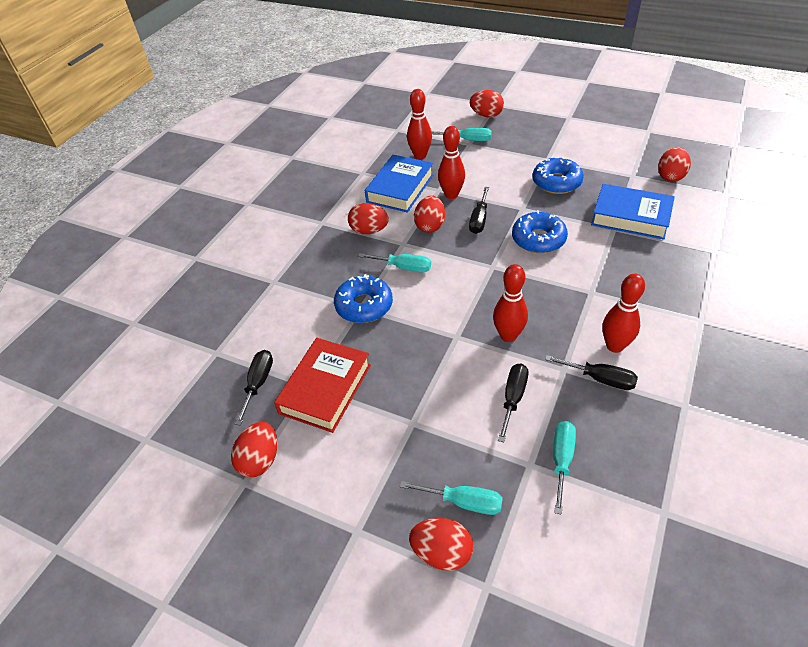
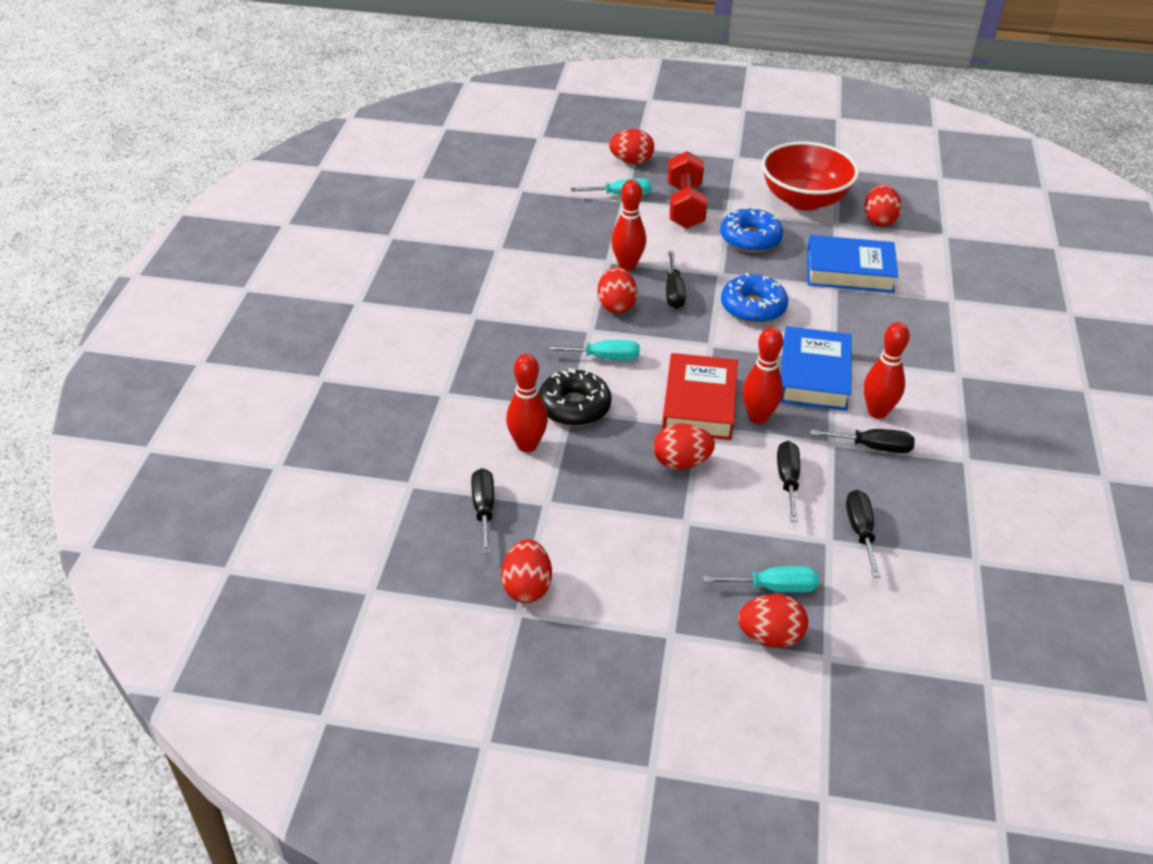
camera: 20 degrees left, 5 degrees down
(325, 389) = (569, 503): red book -> red book (699, 404)
(364, 305) = (574, 407): blue donut -> black donut
(369, 231) = (540, 319): red egg -> red egg (681, 462)
(400, 188) = (558, 264): blue book -> blue book (814, 376)
(420, 155) = (566, 220): red bowling pin -> red bowling pin (527, 445)
(514, 152) = (685, 206): none -> red dumbbell
(561, 460) = (860, 531): turquoise screwdriver -> black screwdriver
(612, 154) = (804, 200): none -> red bowl

